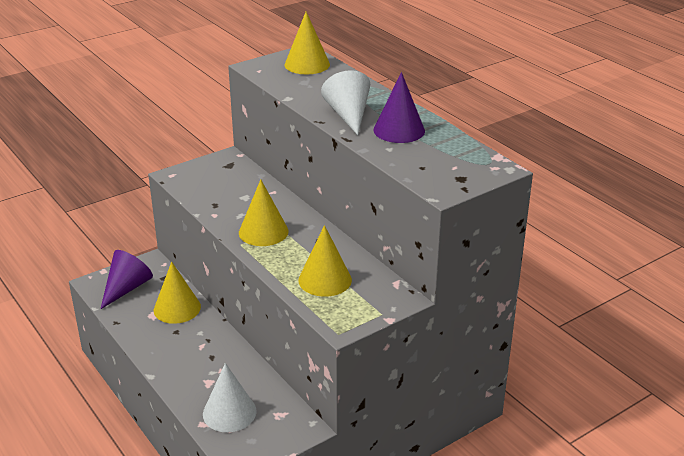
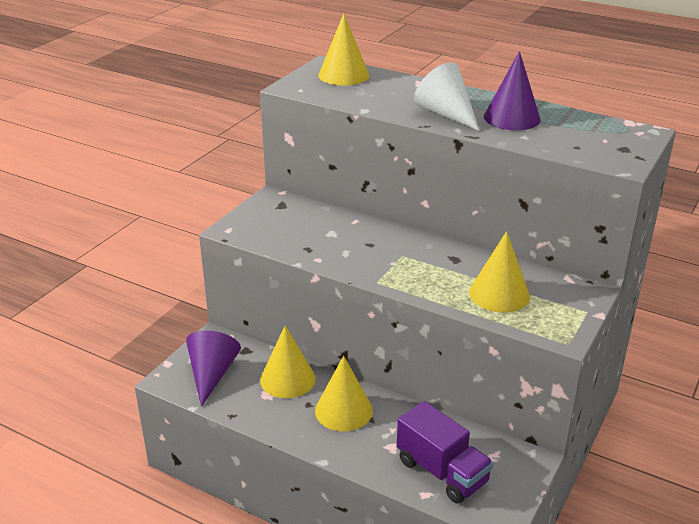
camera: 25 degrees left, 0 degrees up
(229, 412) = (442, 471): white cone -> purple truck
(263, 232) = (387, 263): yellow cone -> yellow cone (343, 410)

